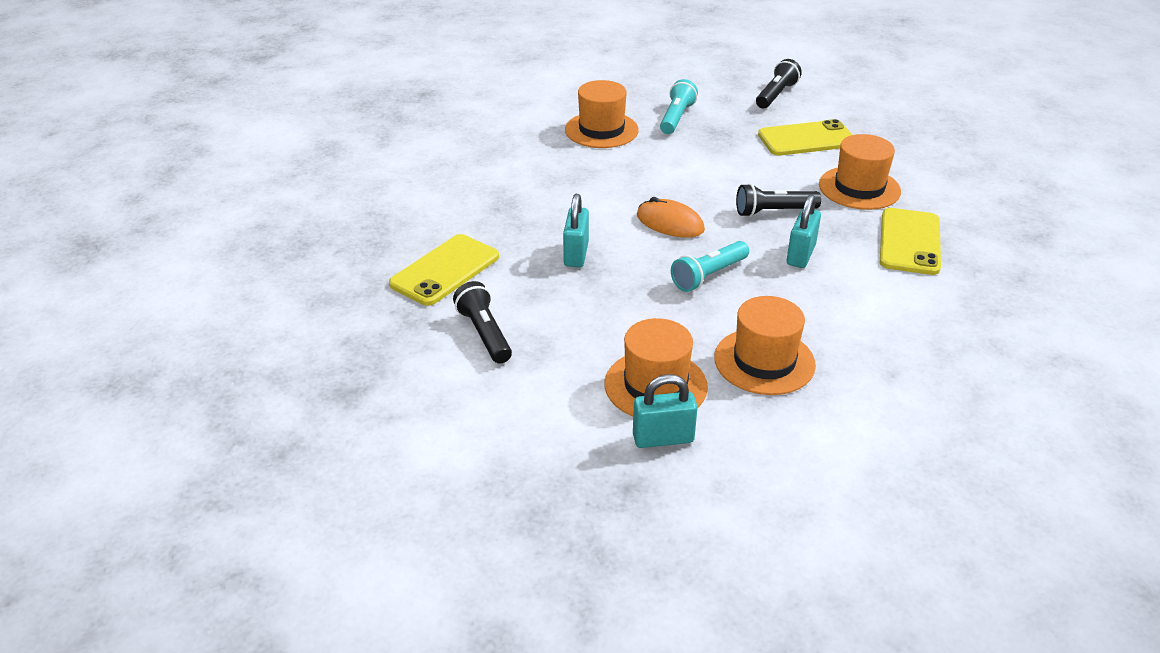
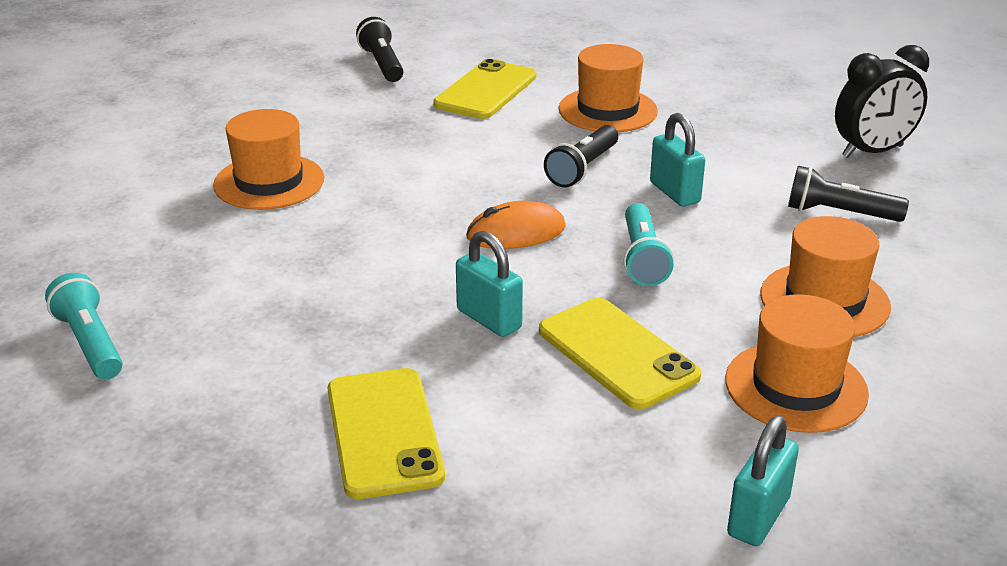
camera: 50 degrees left, 5 degrees down
(484, 333) = (560, 464): black flashlight -> black flashlight (839, 213)
(663, 438) = (892, 428): turquoise padlock -> turquoise padlock (758, 517)
(676, 118) = (326, 130): turquoise flashlight -> turquoise flashlight (90, 343)
(909, 242) = (726, 133): yellow phone -> yellow phone (617, 353)
(992, 310) = (872, 151): none -> black clock

